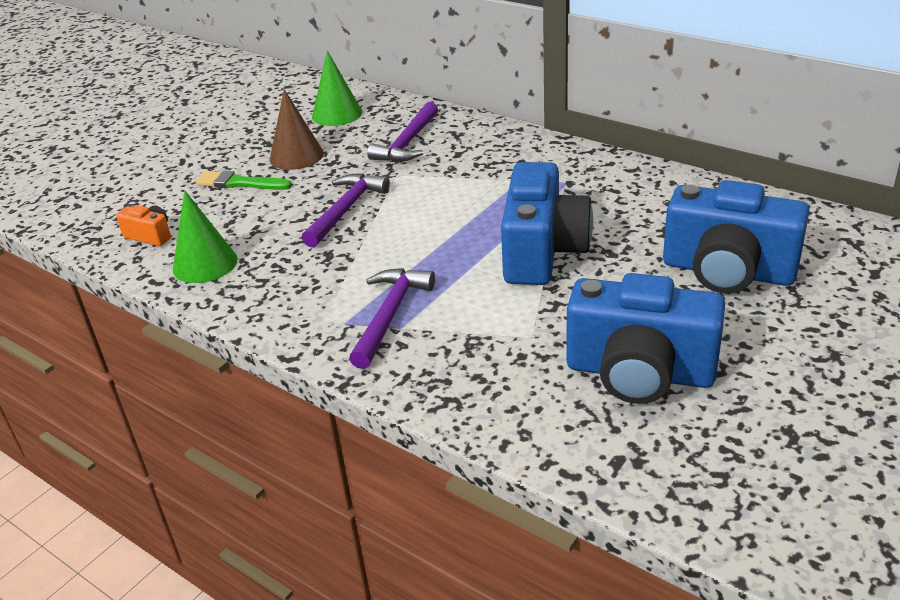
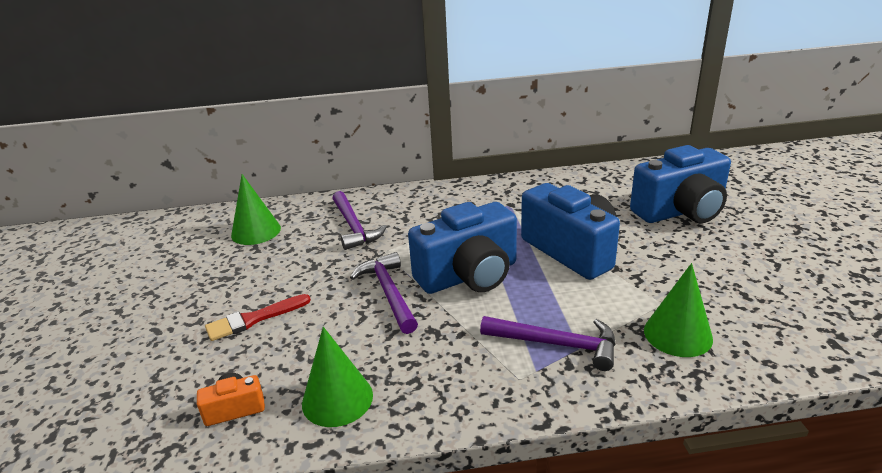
camera: 45 degrees left, 5 degrees down
(239, 183) = (254, 319): green brush -> red brush
(296, 156) = (273, 275): brown cone -> none
(390, 315) = (557, 344): purple hammer -> purple hammer turned 135 degrees clockwise
(494, 366) = (678, 334): none -> green cone
(639, 373) = (748, 288): blue camera -> blue camera (469, 276)

